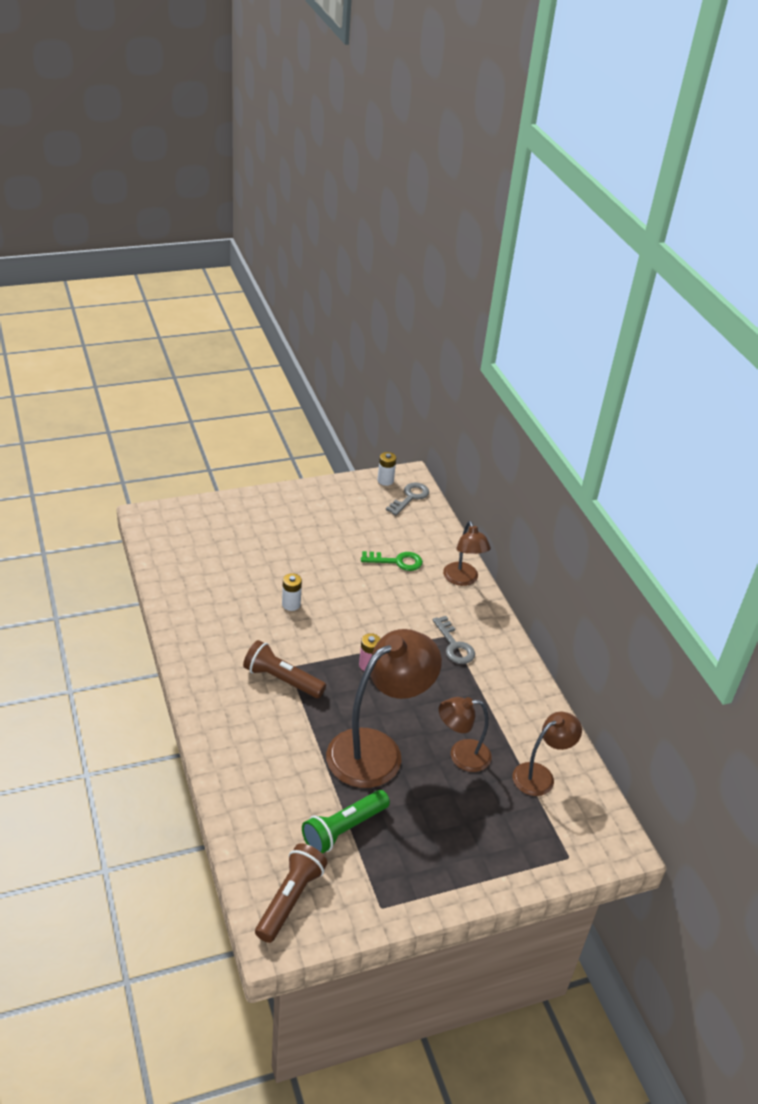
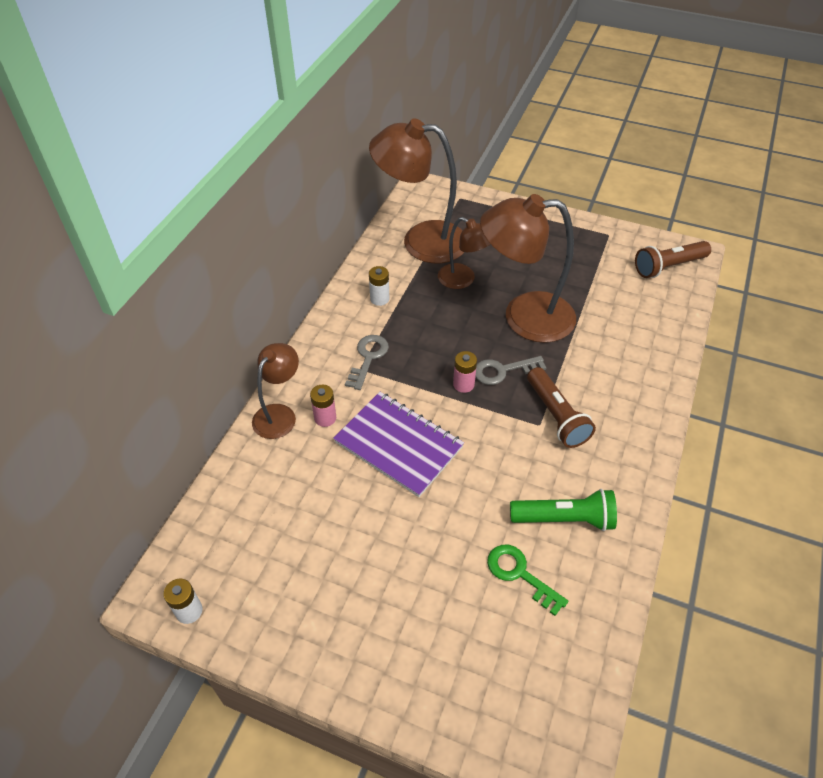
camera: 135 degrees left, 10 degrees up
(291, 604) = (480, 492): white battery -> white battery (379, 299)
(343, 829) = (597, 283): green flashlight -> green flashlight (564, 519)
(369, 603) = (398, 445): none -> purple notebook
(397, 561) = (317, 476): green key -> green key (519, 574)
(410, 497) = (195, 559): grey key -> grey key (503, 371)
(433, 593) = (325, 418): none -> pink battery
(540, 775) = (421, 241): brown lamp -> brown lamp, size x1.81

